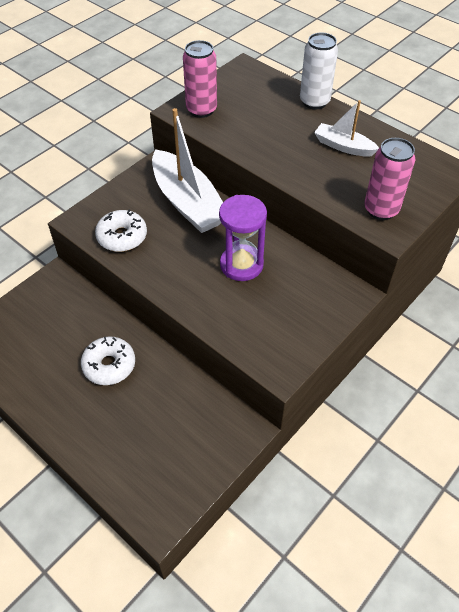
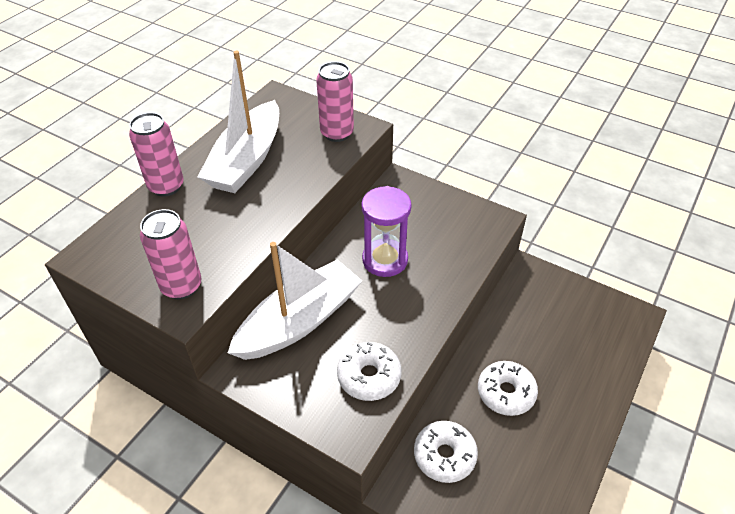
camera: 100 degrees left, 5 degrees down
(71, 309) = (444, 455): none -> white donut
(314, 102) = (166, 186): white can -> pink can
(343, 146) = (247, 160): white boat -> white boat, size x1.90

